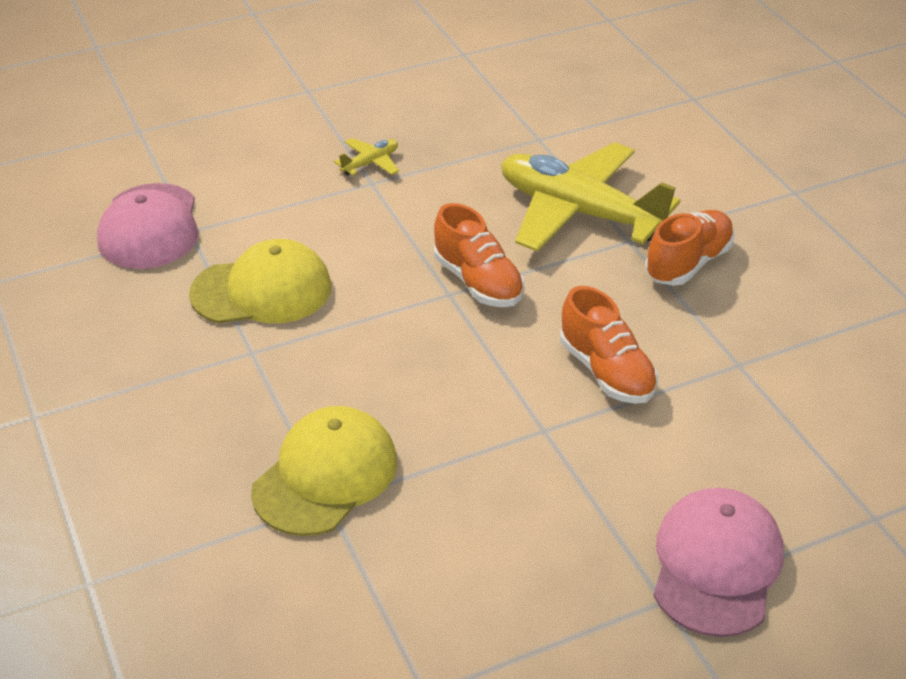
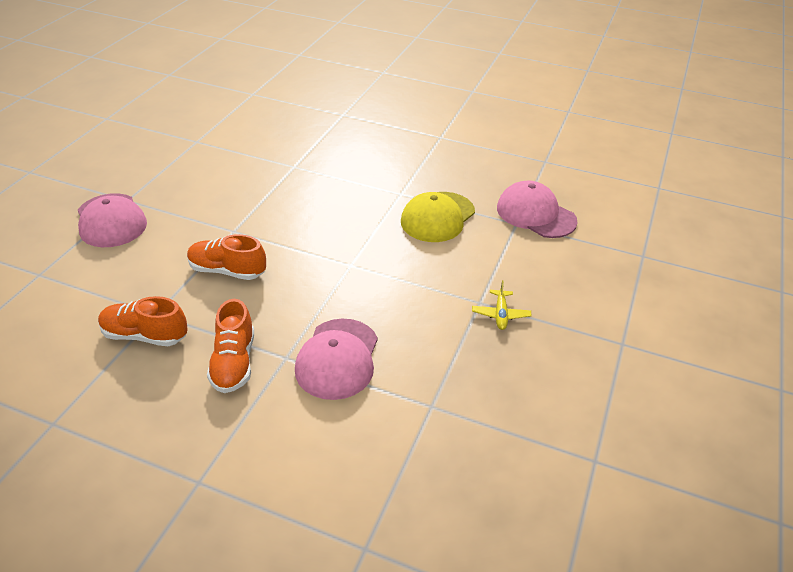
camera: 135 degrees right, 0 degrees up
(325, 476) = (306, 172): yellow cap -> none
(478, 282) = (344, 279): orange shoe -> orange shoe (145, 335)
(579, 212) = (337, 359): yellow plane -> pink cap

